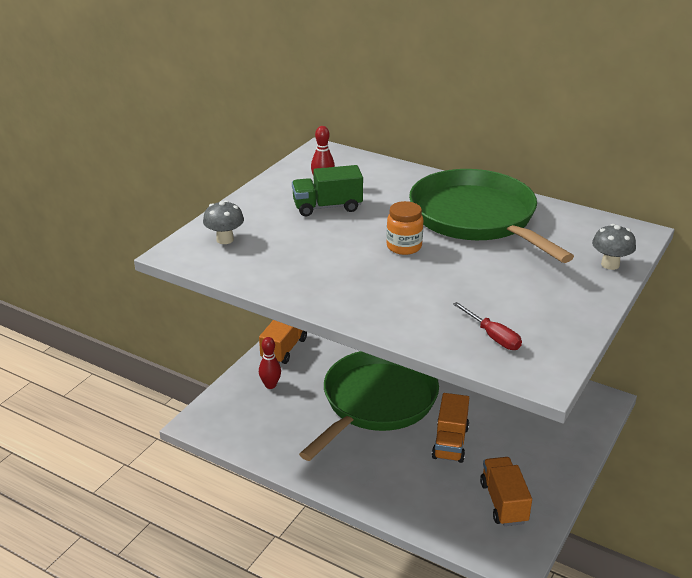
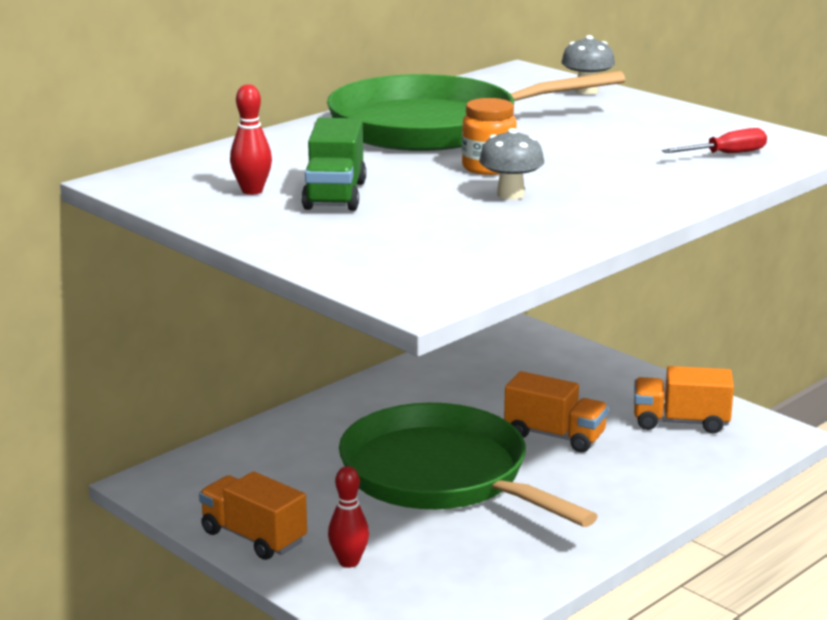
camera: 75 degrees left, 10 degrees down
(225, 239) = (395, 265): grey mushroom -> grey mushroom (510, 194)

